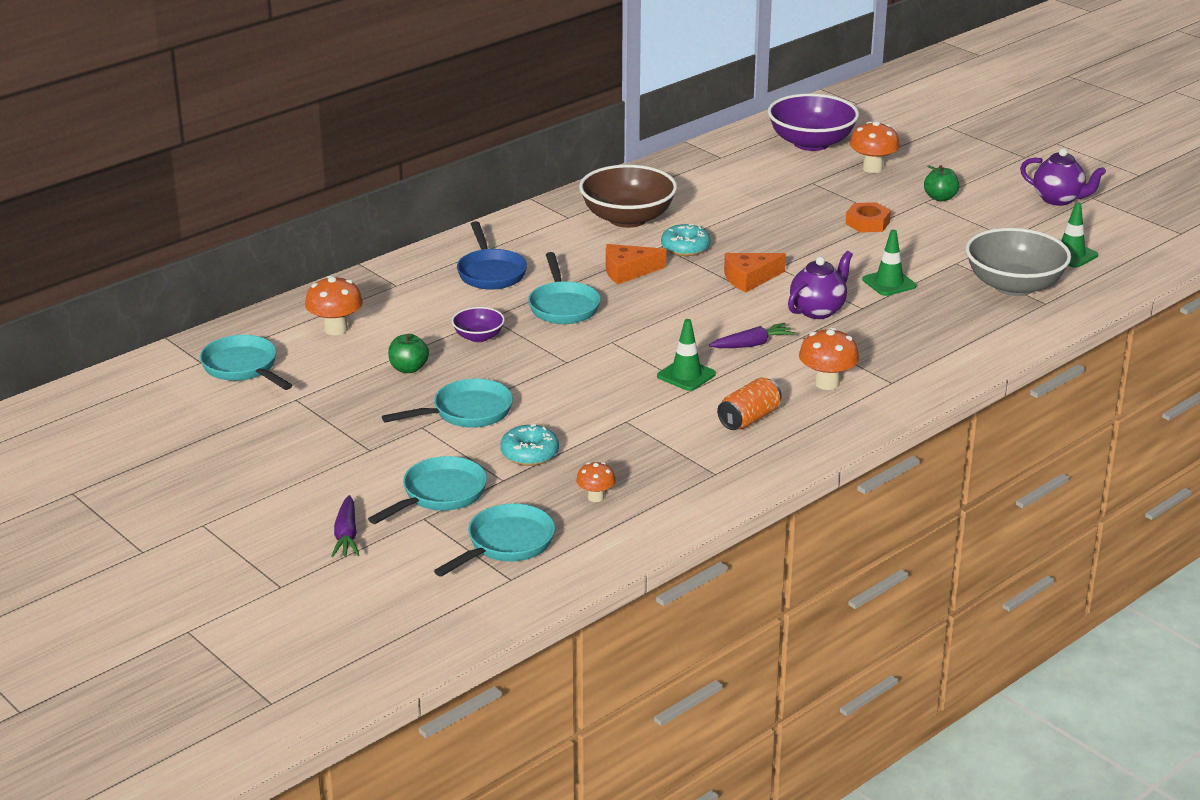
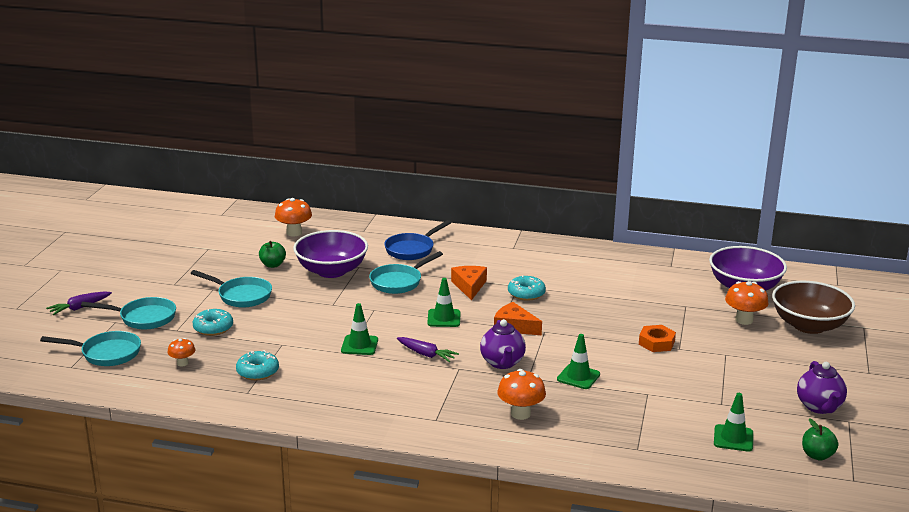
camera: 55 degrees right, 5 degrees down
(243, 368) = (226, 226): turquoise pan -> none
(478, 337) = (331, 271): purple bowl -> purple bowl, size x2.04
(627, 218) = (538, 265): brown bowl -> brown bowl (809, 325)
(628, 271) = (469, 286): orange cheese -> orange cheese turned 45 degrees clockwise
(674, 454) = (257, 372): none -> turquoise donut
(683, 309) = (444, 318): none -> green traffic cone
(749, 419) = (327, 383): orange can -> none
(818, 310) = (502, 363): purple teapot -> purple teapot turned 75 degrees clockwise
(827, 383) = (405, 396): orange mushroom -> orange mushroom (520, 414)
(940, 198) = (740, 358): green apple -> green apple (817, 455)
(1014, 286) = (645, 427): grey bowl -> none

